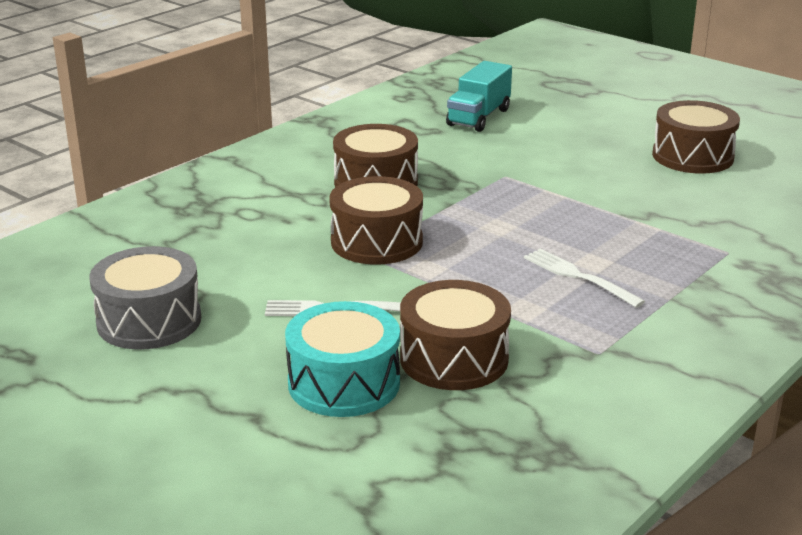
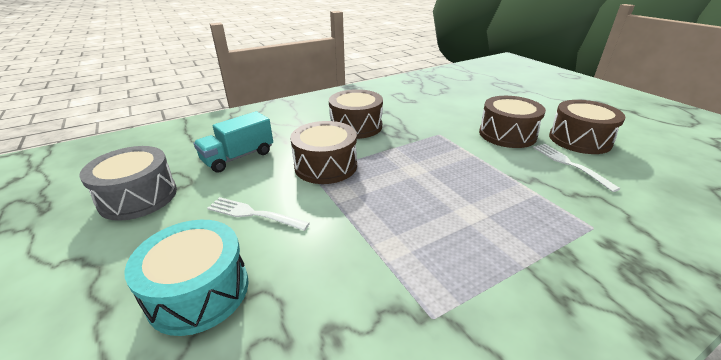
camera: 20 degrees right, 5 degrees up
(454, 358) = (302, 288): brown drum -> brown drum (507, 134)
(479, 117) = (443, 97): turquoise truck -> turquoise truck (238, 157)
(579, 277) = (452, 225): white fork -> white fork (569, 164)

